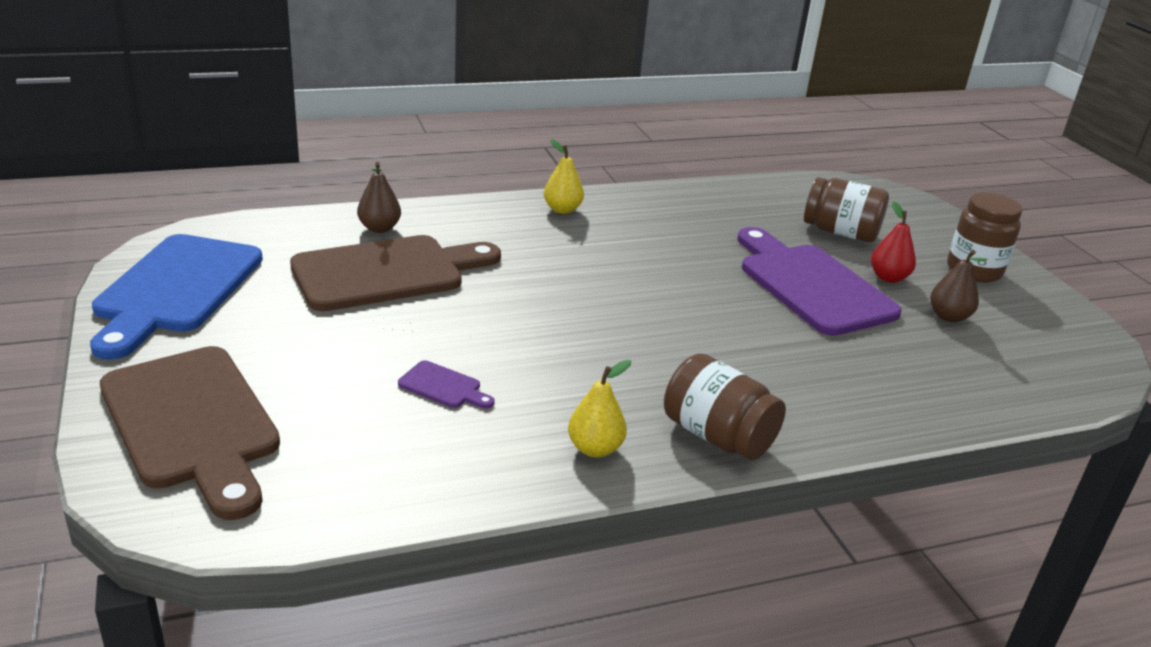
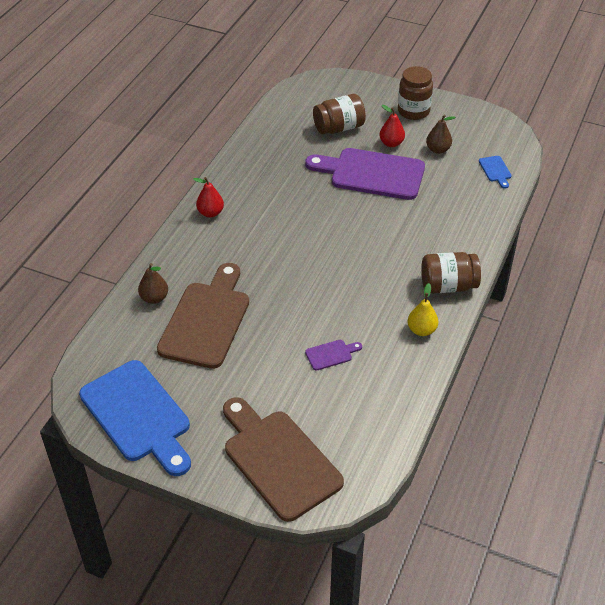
camera: 45 degrees left, 15 degrees up
(193, 423) = (278, 460): brown cutting board -> brown cutting board turned 135 degrees counterclockwise
(562, 209) = (210, 213): yellow pear -> red pear
(1009, 382) = (495, 170): none -> blue cutting board

